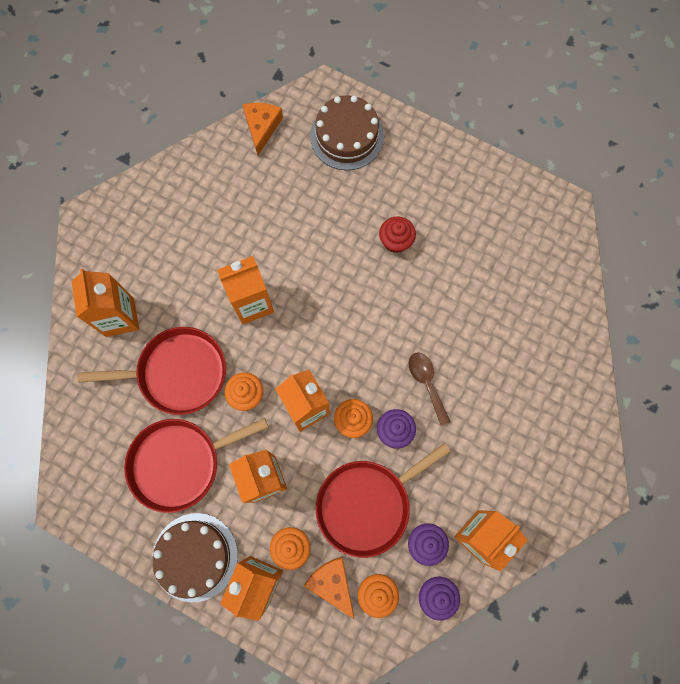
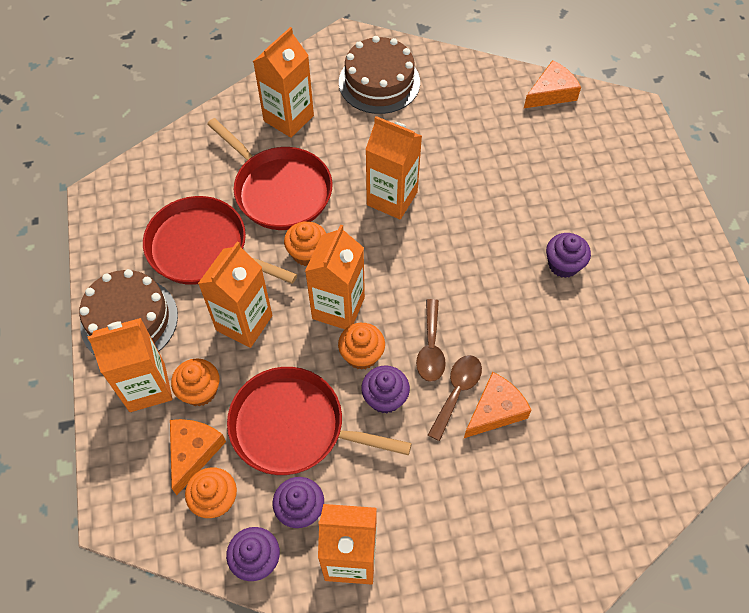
camera: 50 degrees right, 15 degrees down
(347, 136) = (614, 157): brown cake -> brown cake (379, 82)
(384, 374) = (430, 348): none -> brown spoon
(395, 241) = (563, 265): red cupcake -> purple cupcake
(457, 371) = (495, 410): none -> orange cheese

